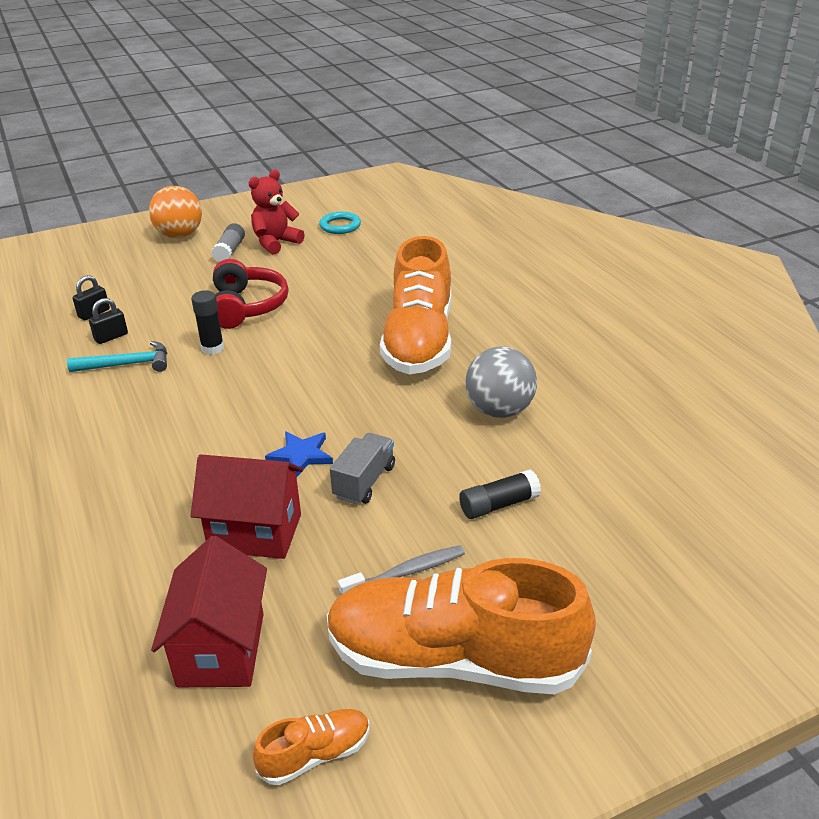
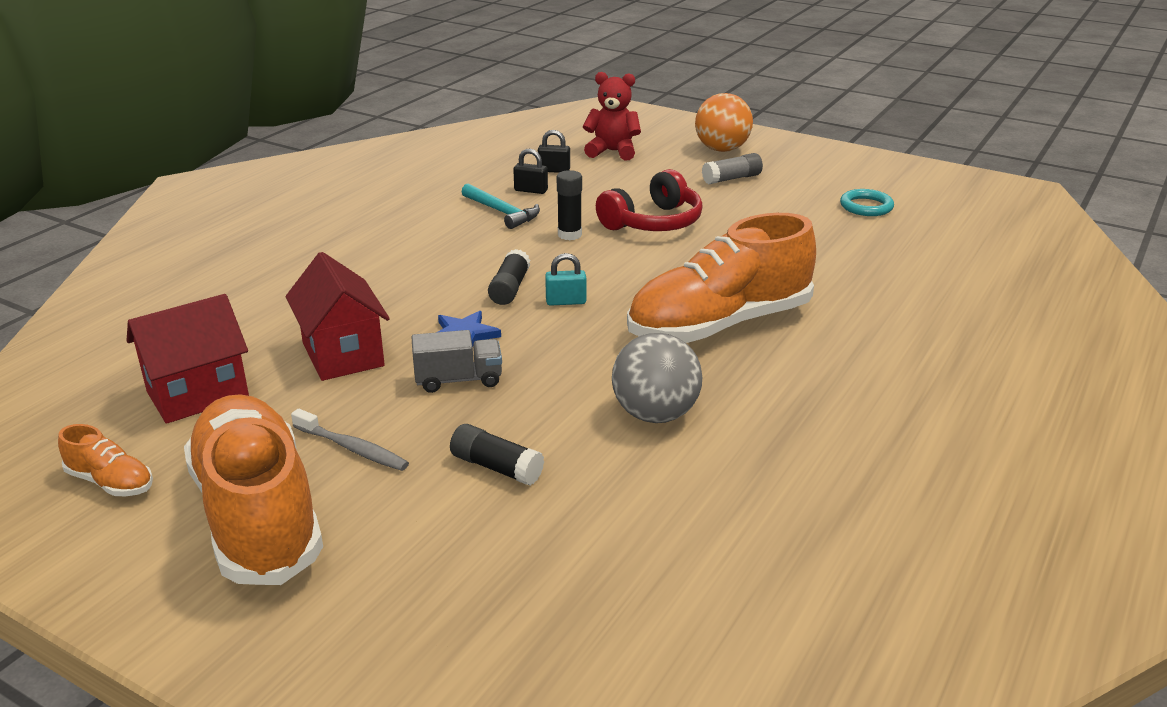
camera: 55 degrees right, 5 degrees down
(258, 407) = (510, 288): none -> black glue stick
(276, 243) = (780, 191): red teddy bear -> red teddy bear (612, 152)
(311, 389) = (566, 301): none -> turquoise padlock

